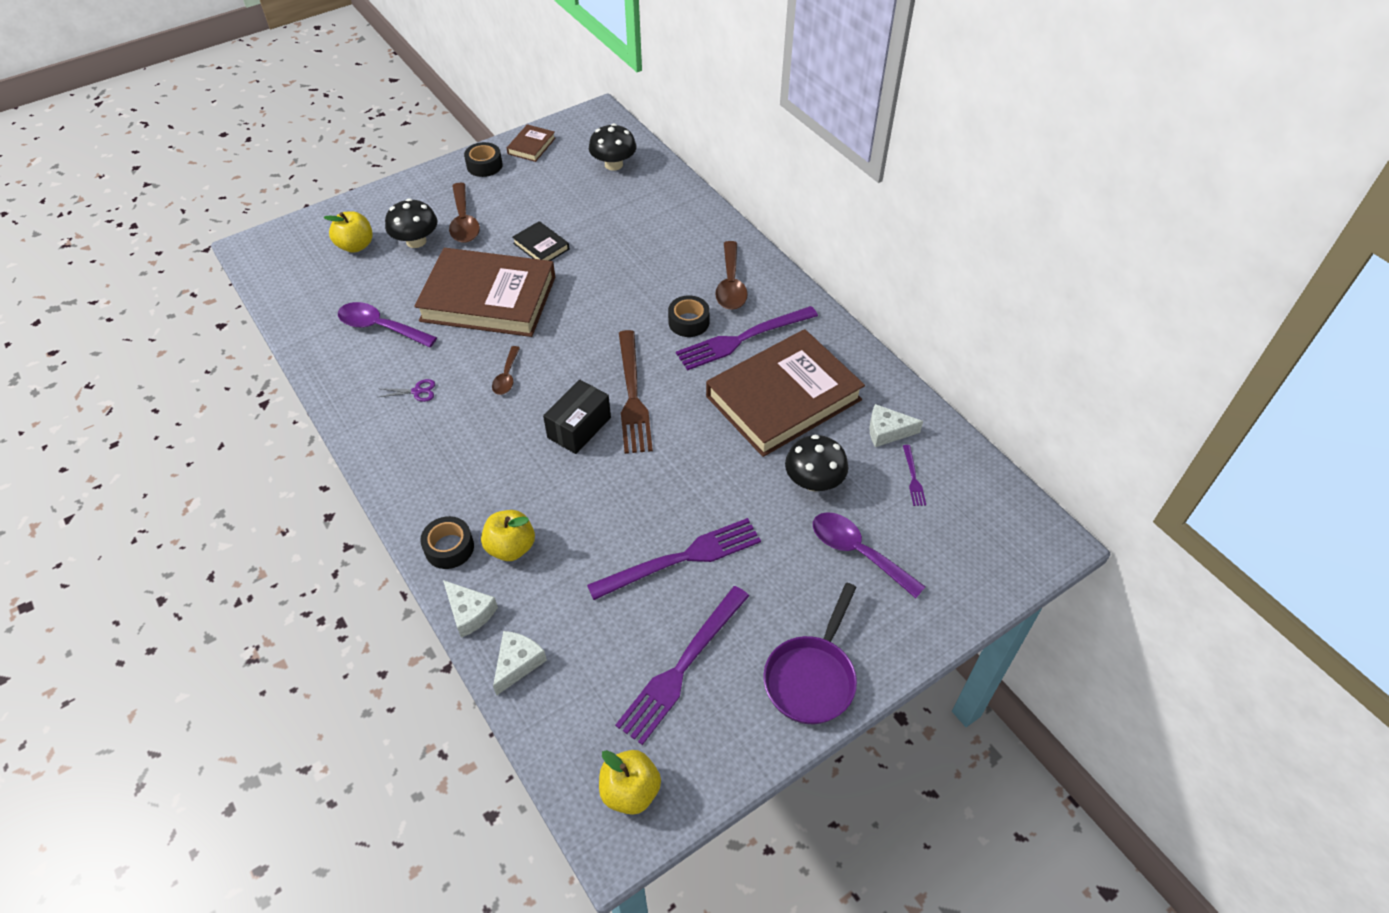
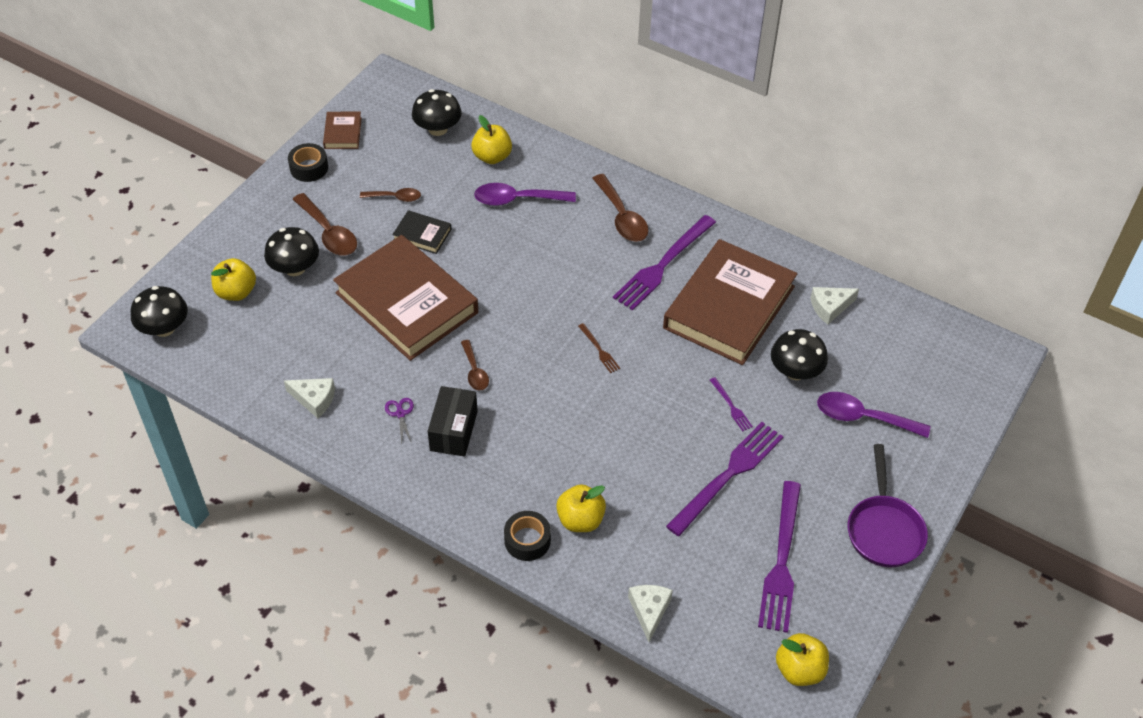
camera: 25 degrees left, 0 degrees up
(279, 256) = (164, 328): none -> black mushroom
(380, 327) = (321, 365): purple spoon -> purple spoon (517, 199)
(417, 391) = (400, 414): purple scissors -> purple scissors turned 75 degrees counterclockwise
(469, 612) = (582, 586): white cheese -> white cheese (314, 399)
(488, 298) = (407, 303): brown book -> brown book turned 60 degrees clockwise
(539, 209) = (395, 197): none -> brown spoon
(579, 427) = (571, 395): black box -> black box (453, 431)
(632, 396) = (599, 350): brown fork -> brown fork, size x0.44
(646, 200) = (492, 157): none -> yellow apple
(688, 322) = (606, 265): black tape -> none
(913, 478) = (872, 340): purple fork -> purple fork (731, 406)

